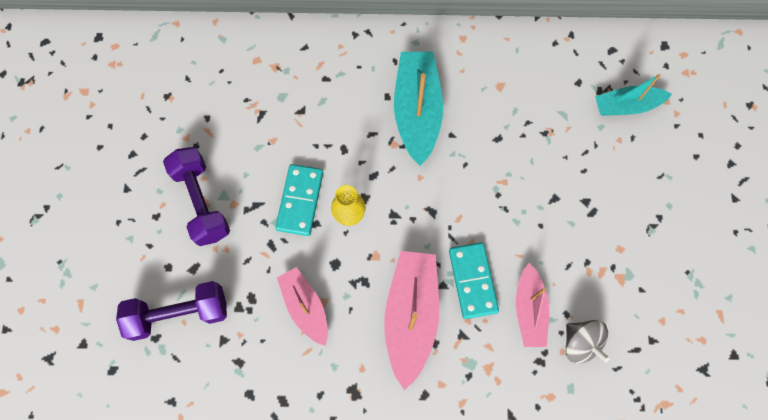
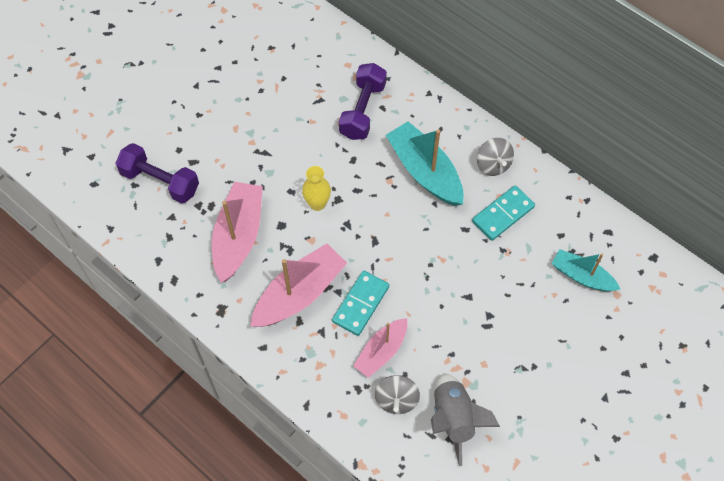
camera: 40 degrees right, 10 degrees down
(201, 202) = (233, 126): purple dumbbell -> purple dumbbell (362, 110)
(300, 201) = (295, 170): turquoise domino -> turquoise domino (503, 214)
(305, 307) = (238, 236): pink boat -> pink boat, size x1.60
(417, 111) = (425, 171): turquoise boat -> turquoise boat turned 75 degrees counterclockwise
(469, 61) = (493, 165): none -> grey spinning top
(640, 319) = (454, 419): none -> grey rocket

